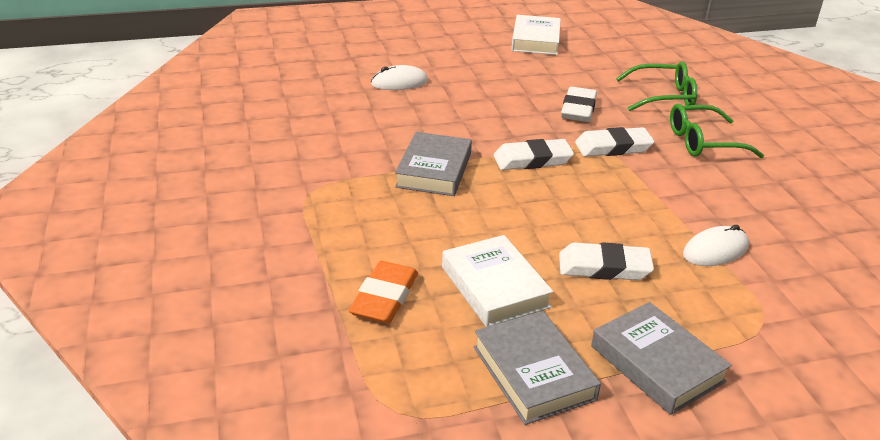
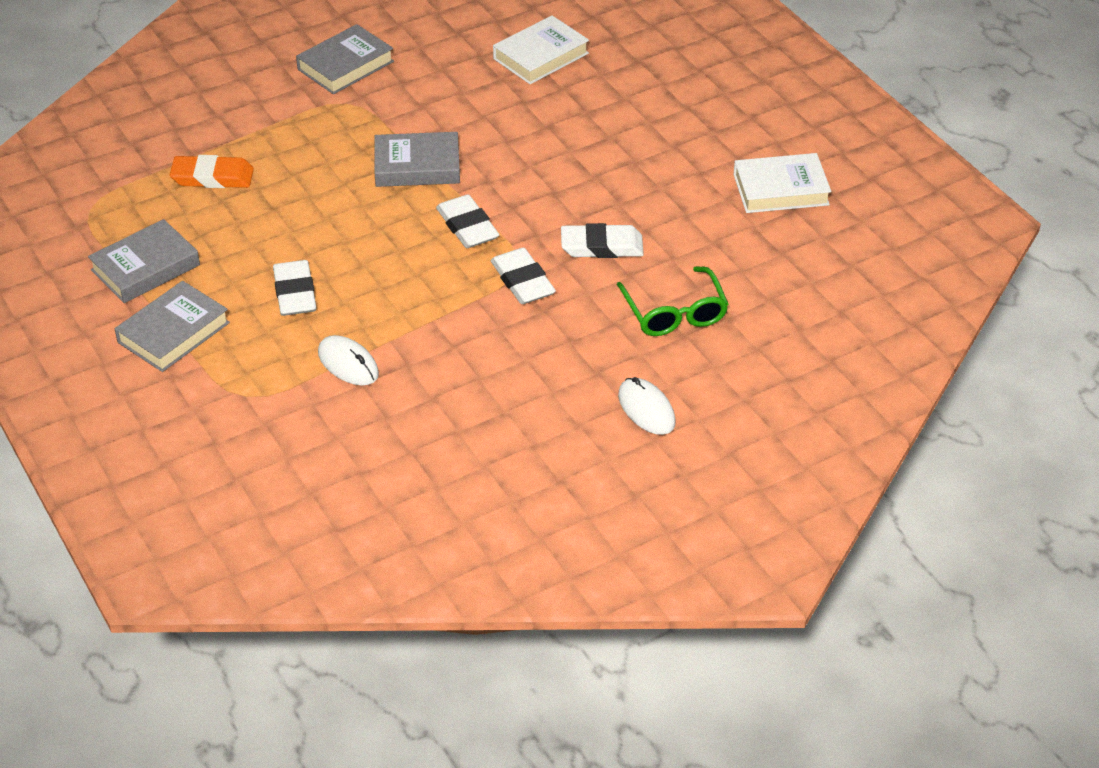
camera: 75 degrees right, 10 degrees up
(246, 184) = (345, 65): none -> grey book
(399, 82) = (593, 107): white mouse -> white mouse (646, 409)
(494, 287) = (245, 232): white book -> white book (541, 56)
(703, 142) = (570, 351): green glasses -> none

